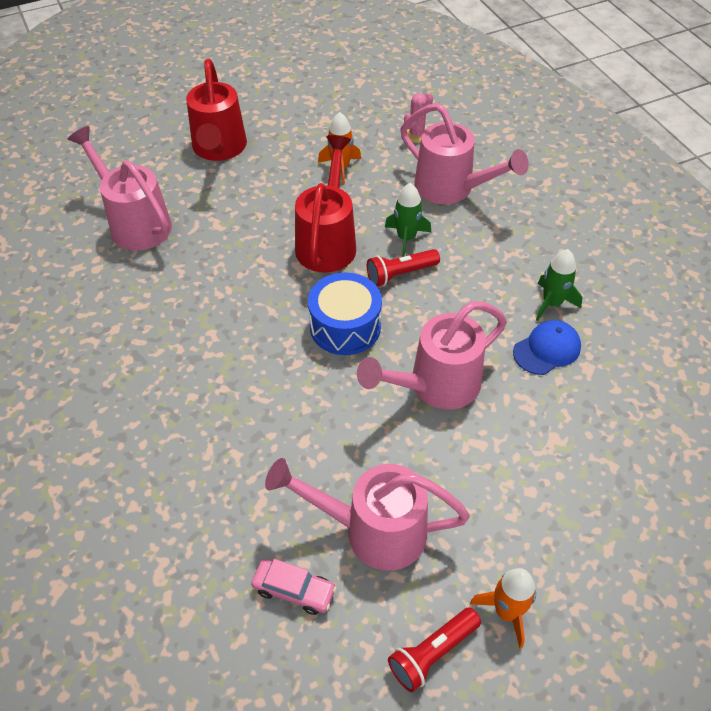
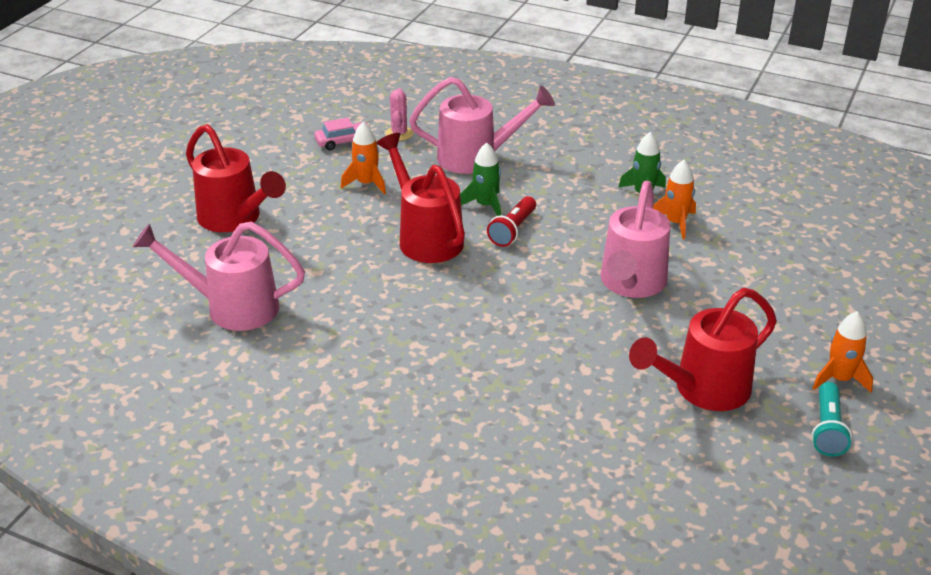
camera: 40 degrees left, 15 degrees down
(294, 590) = (698, 456): pink car -> pink car (344, 141)
(345, 326) = (516, 284): blue drum -> none
(373, 530) = (703, 390): pink watering can -> red watering can
(432, 653) = (827, 429): red flashlight -> turquoise flashlight
(547, 349) = (675, 223): blue cap -> orange rocket

